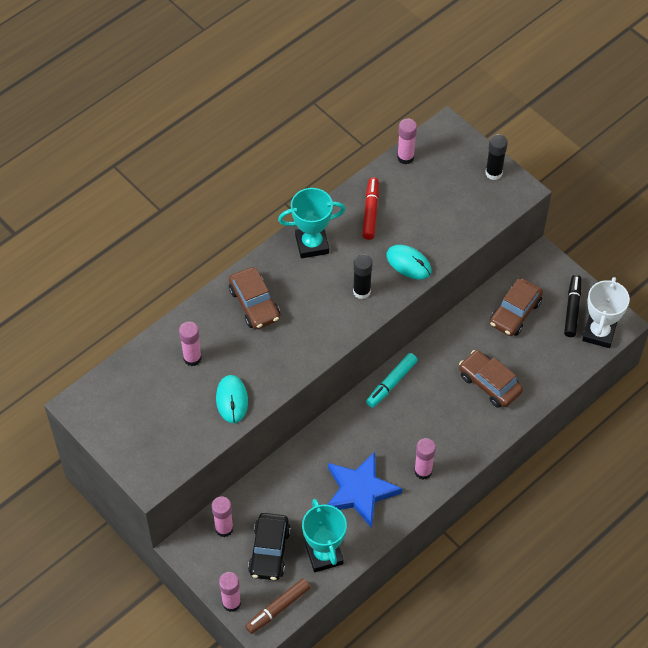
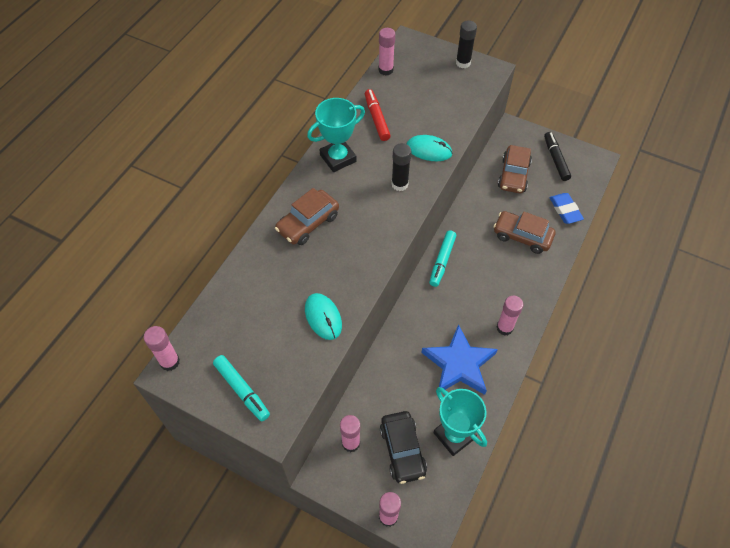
camera: 20 degrees left, 0 degrees up
(135, 441) = (242, 390): none -> turquoise marker
(192, 358) = (269, 290): pink glue stick -> pink glue stick (170, 362)
(254, 304) = (308, 223): brown car -> brown car turned 90 degrees clockwise
(278, 608) = (435, 506): brown marker -> none
(551, 370) = (565, 210): none -> blue eraser
(599, 333) = (585, 171): white trophy -> none

